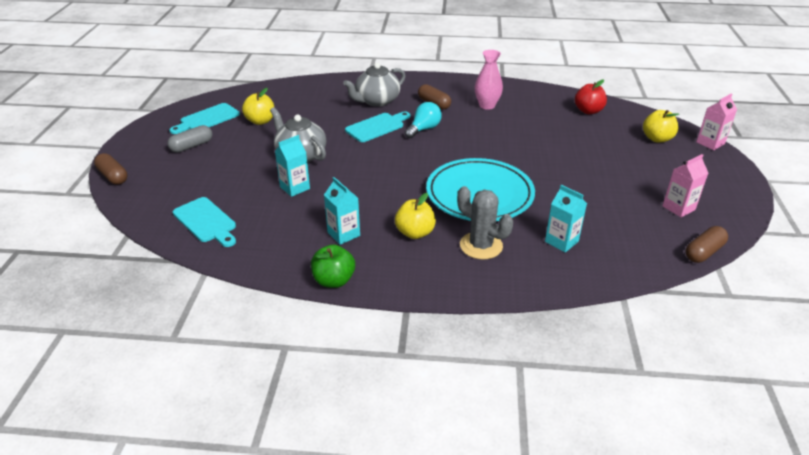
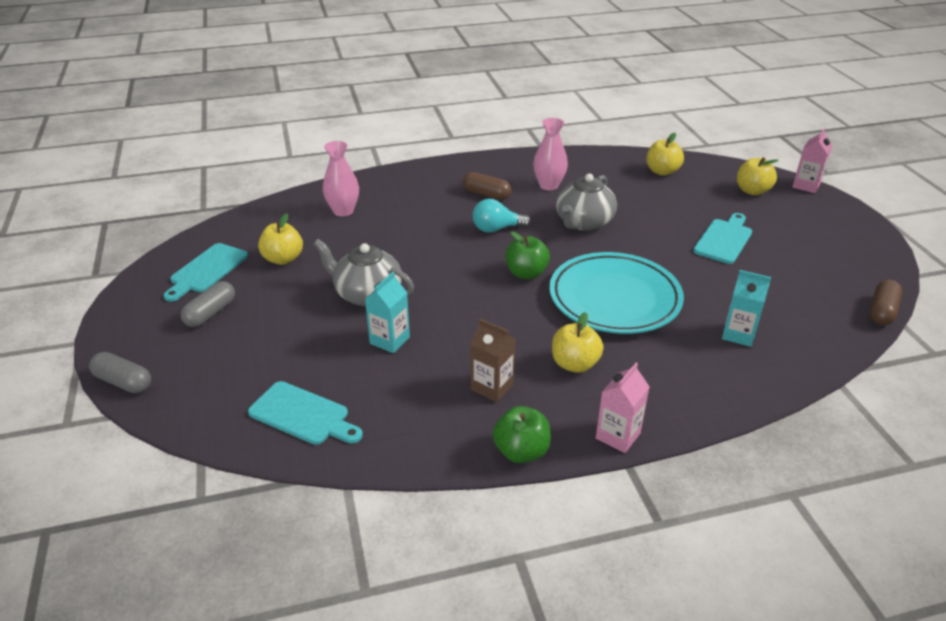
camera: 20 degrees left, 0 degrees up
(113, 176) = (123, 382): brown capsule -> grey capsule
(322, 97) = (343, 211): none -> pink vase
(343, 234) = (492, 387): turquoise carton -> brown carton
(377, 101) = (415, 203): grey teapot -> grey teapot (583, 222)
(377, 127) = (438, 237): turquoise cutting board -> turquoise cutting board (724, 240)
(424, 129) = (496, 229): turquoise light bulb -> turquoise light bulb turned 120 degrees counterclockwise
(424, 164) = (526, 273): none -> green apple
(481, 246) = (658, 361): grey cactus -> none
(588, 111) = (662, 171): red apple -> yellow apple
(678, 208) = (825, 266): pink carton -> pink carton (618, 436)

